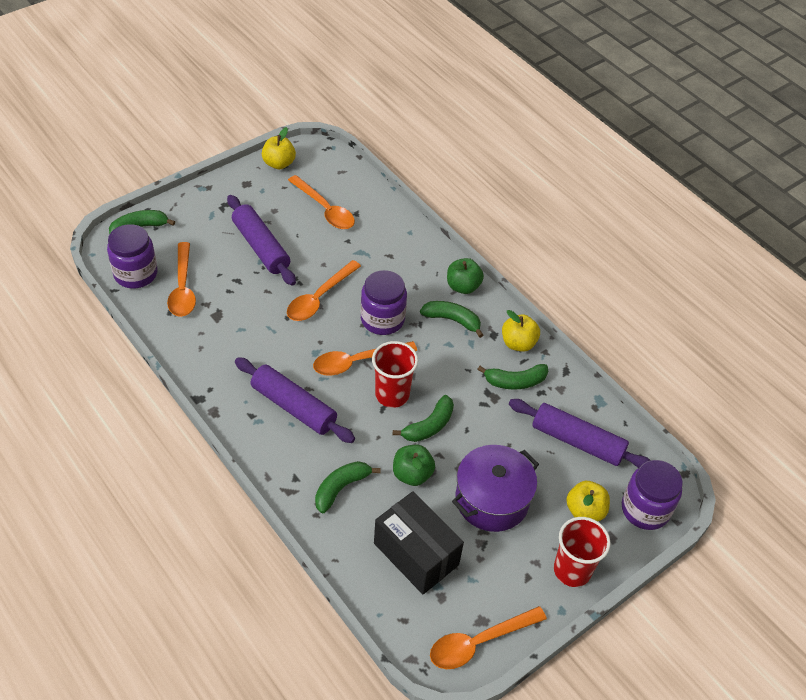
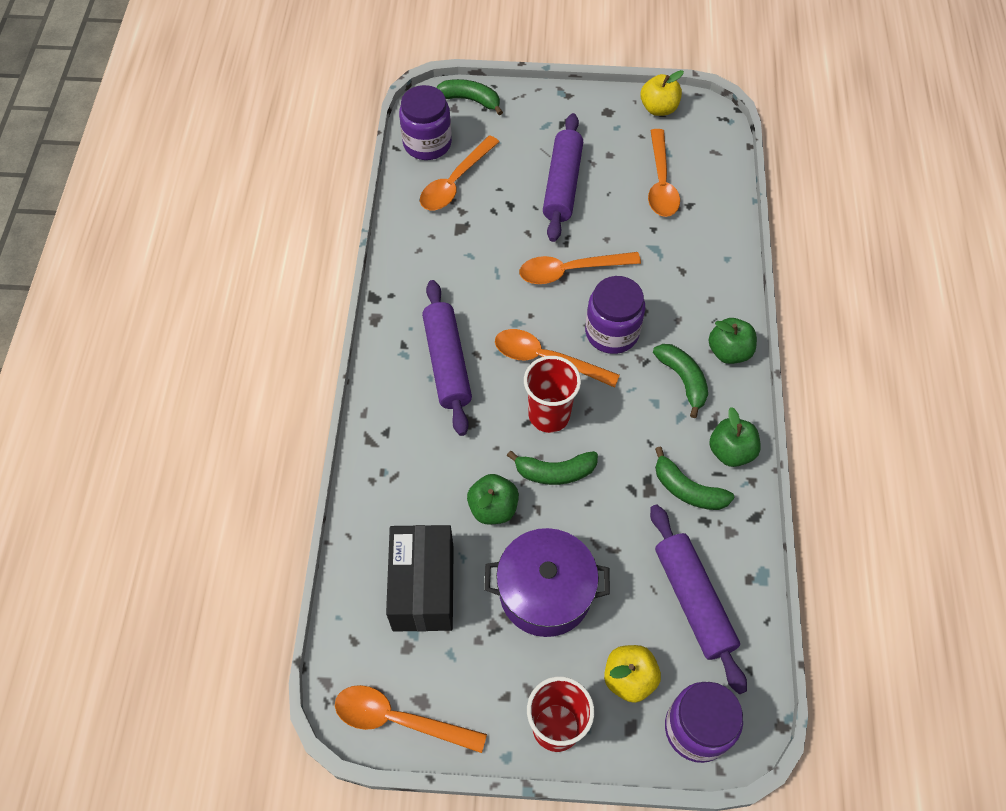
camera: 45 degrees right, 10 degrees up
(341, 488) = (416, 472): green banana -> none
(518, 343) = (730, 451): yellow apple -> green apple

